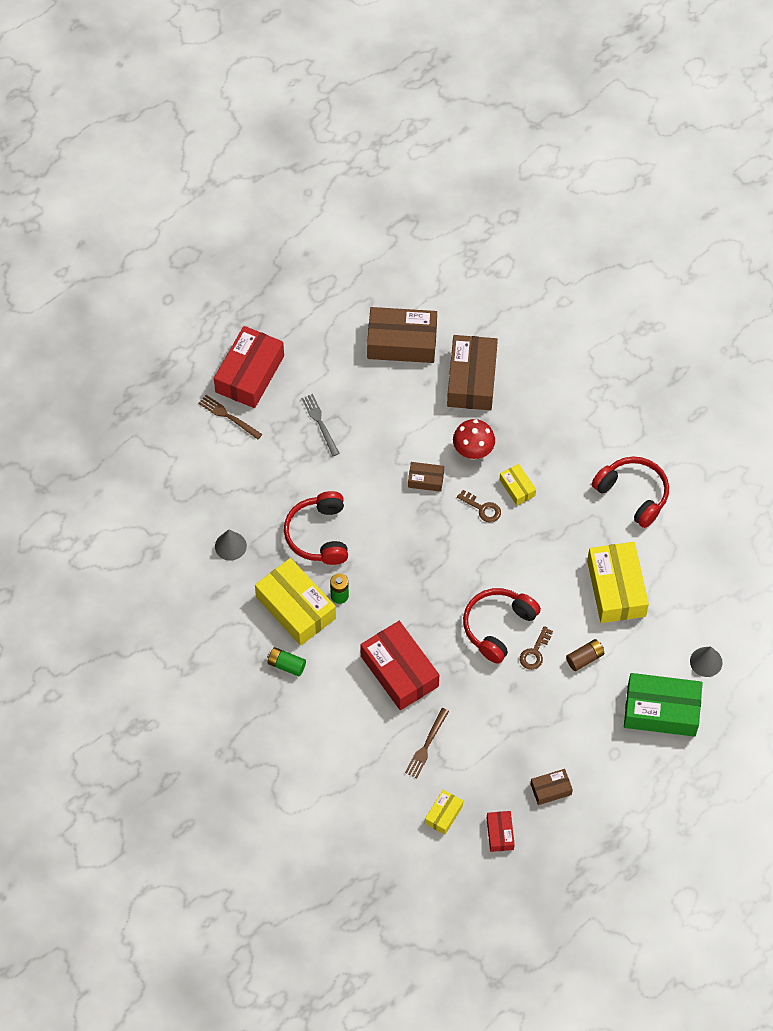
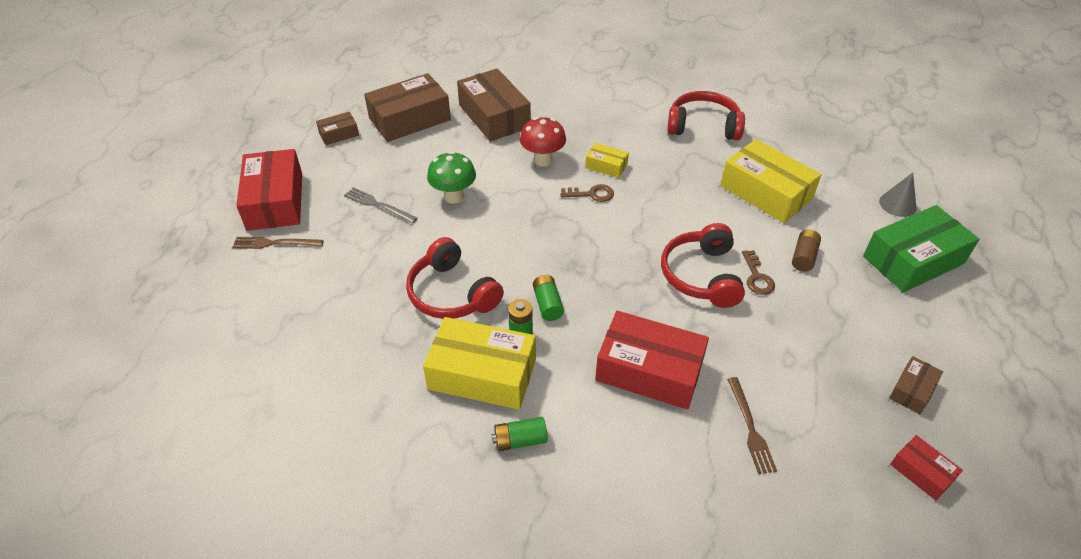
camera: 35 degrees left, 15 degrees down
(230, 546) = (359, 355): grey cone -> none
(375, 583) = (547, 304): none -> green battery
(379, 448) = (454, 197): none -> green mushroom
(426, 480) = (519, 199): brown box -> brown box (339, 134)
(443, 814) = (846, 493): yellow box -> none

